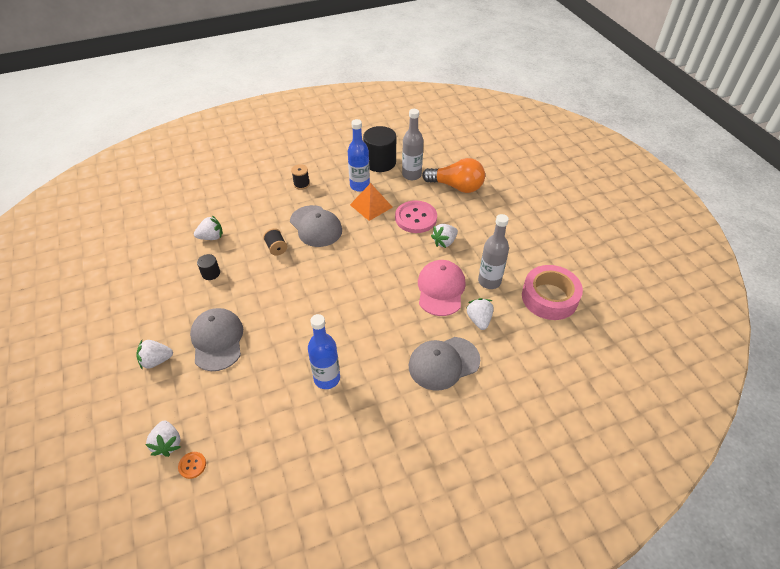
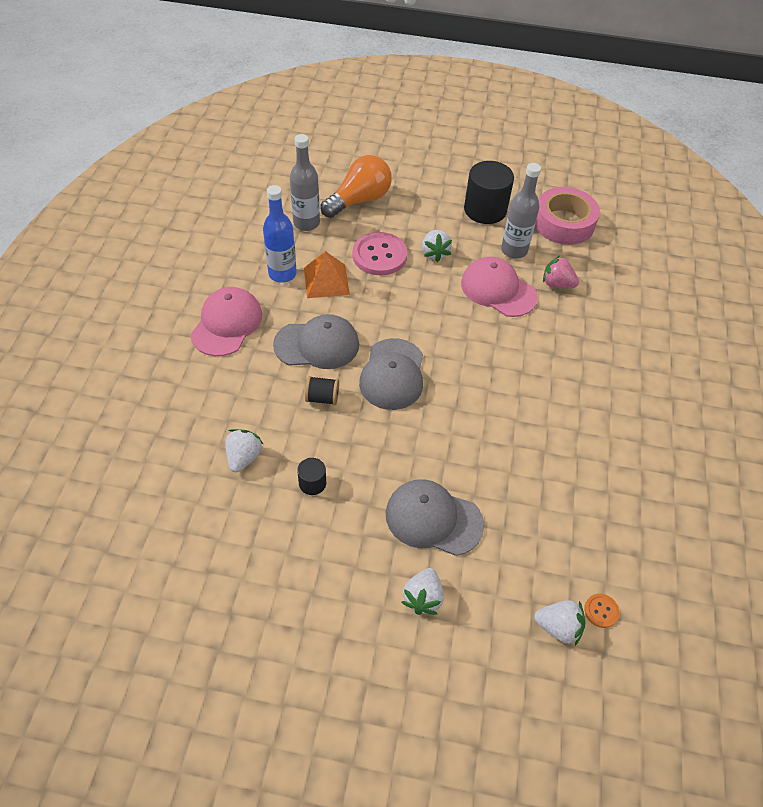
camera: 60 degrees left, 5 degrees up
(301, 184) = (227, 324): black spool -> pink cap
(327, 378) = (555, 438): blue bottle -> none
(380, 162) = (258, 237): black cylinder -> black cylinder (485, 210)
(443, 363) = (592, 337): grey cap -> grey cap (392, 374)
(479, 320) = (557, 284): white strawberry -> pink strawberry

